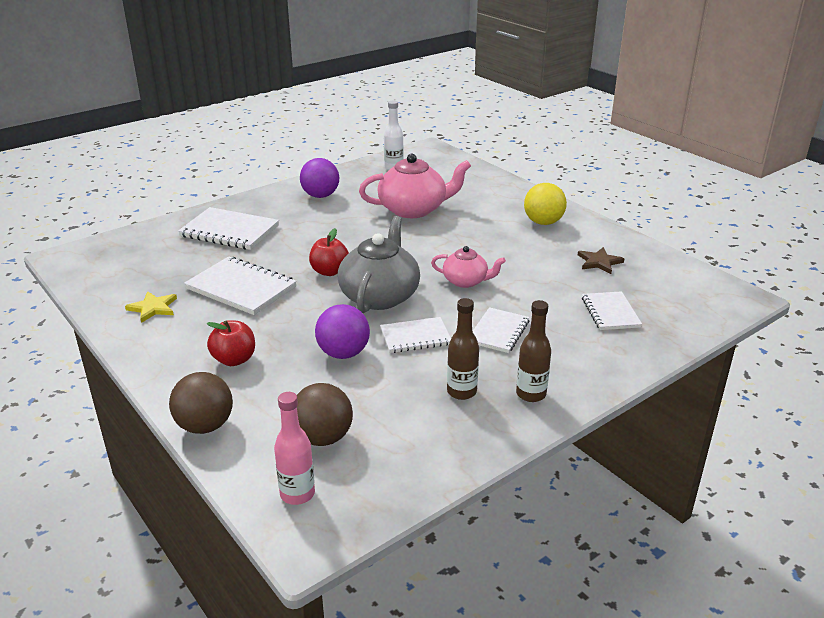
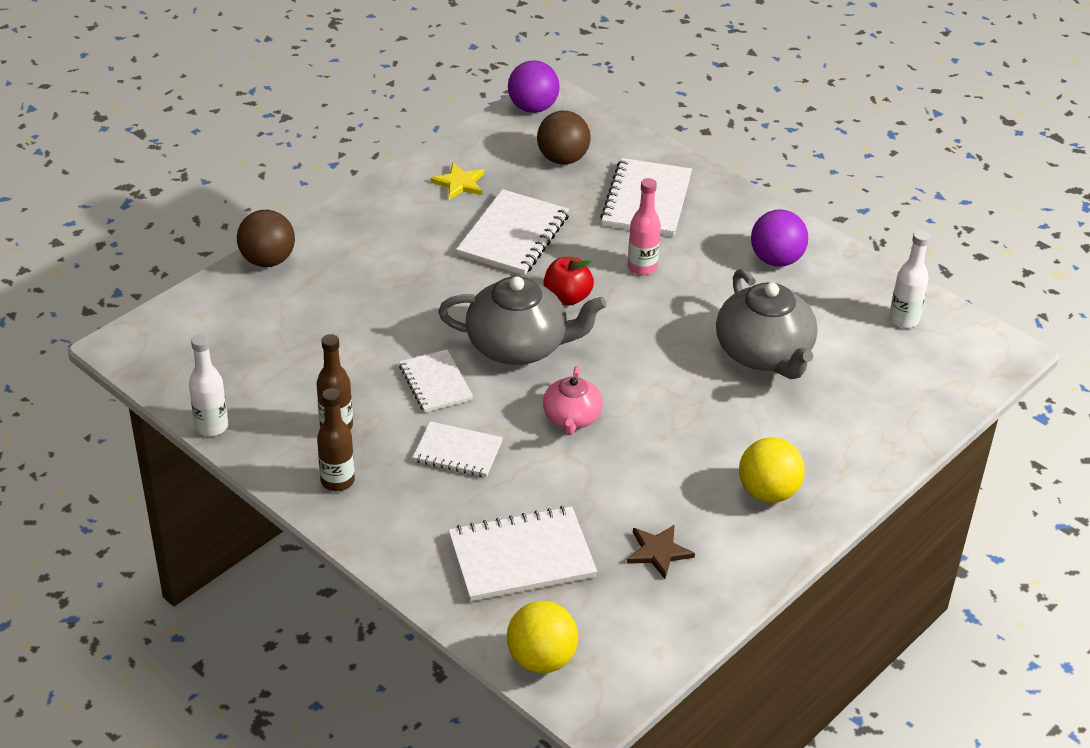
camera: 80 degrees right, 10 degrees up
(234, 359) = (374, 257): red apple -> none
(297, 494) = (180, 332): pink bottle -> pink bottle (642, 267)
(323, 438) = (255, 336): brown ball -> brown ball (562, 159)
(343, 353) = (395, 331): purple ball -> purple ball (533, 108)
(413, 209) = (764, 353): pink teapot -> grey teapot
(452, 471) = (211, 426): none -> white bottle
(610, 312) = (521, 557): white notebook -> white notebook, size x1.59
(706, 312) = (541, 659): none -> yellow ball

